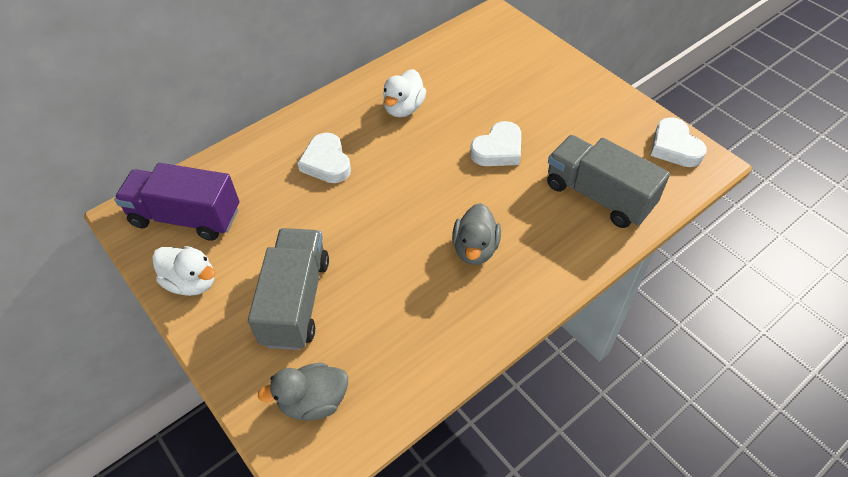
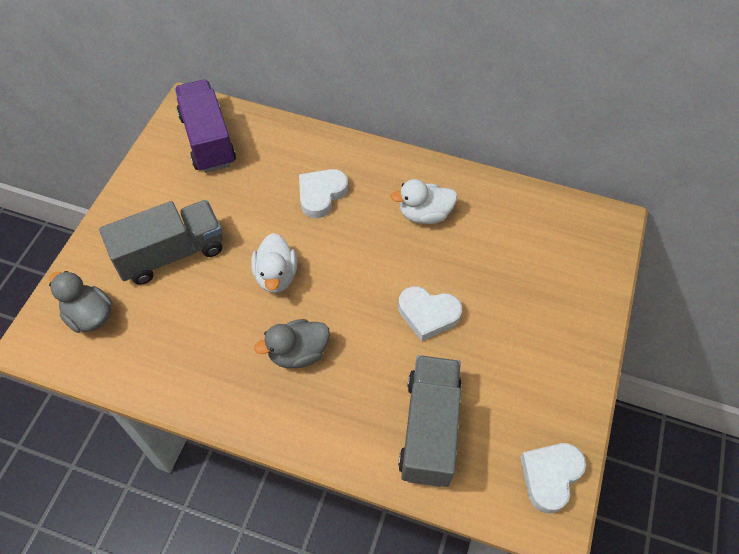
camera: 55 degrees right, 5 degrees up
(192, 282) = (152, 180): white duck -> white duck (276, 276)

